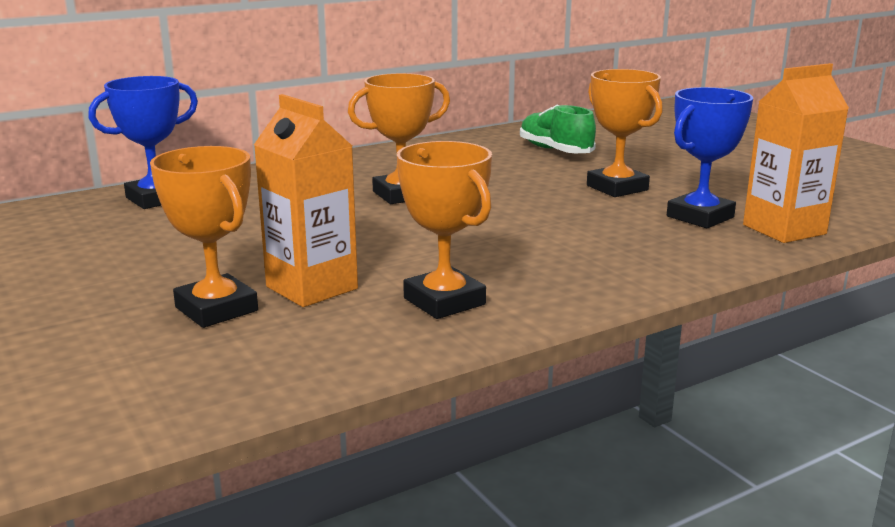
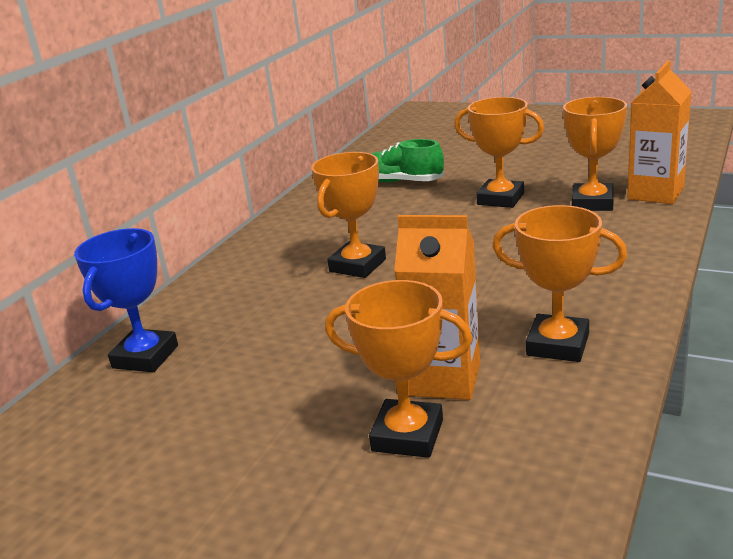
camera: 30 degrees left, 5 degrees up
(700, 217) = (592, 203): blue trophy -> orange trophy

